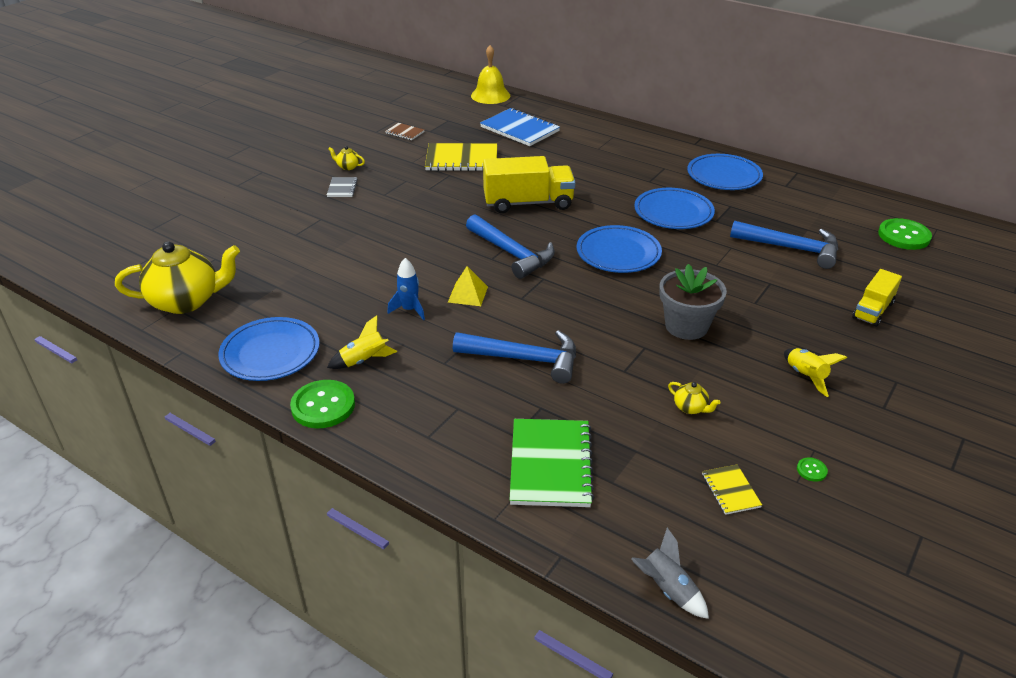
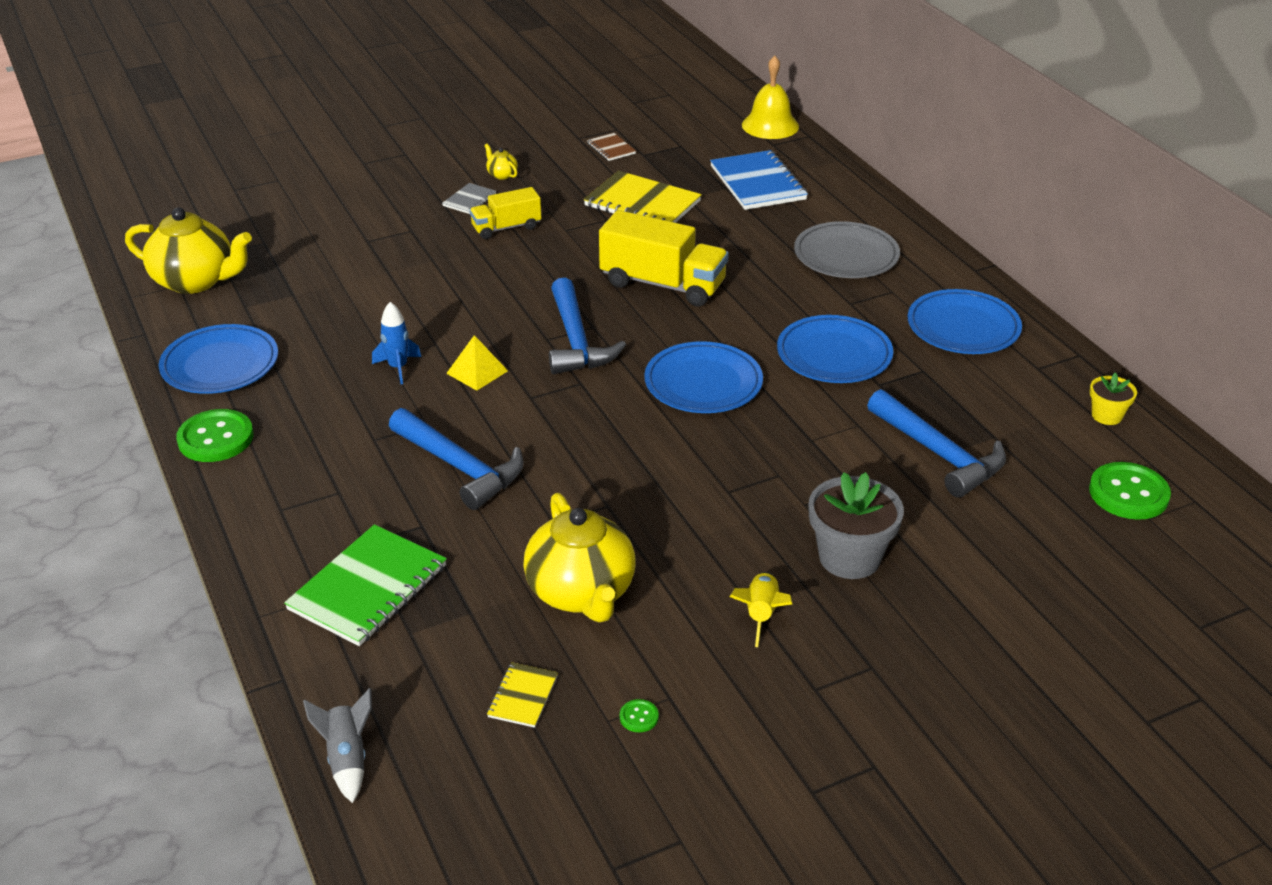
camera: 30 degrees right, 0 degrees up
(364, 361) = (298, 406): yellow rocket -> none
(617, 156) = (846, 255): none -> grey plate
(686, 326) = (685, 500): grey flower pot -> grey flower pot (849, 557)
(691, 408) = (581, 592): yellow teapot -> yellow teapot, size x2.45
(847, 199) = (1106, 415): none -> yellow flower pot
(873, 310) = (952, 572): yellow truck -> yellow truck (506, 228)

